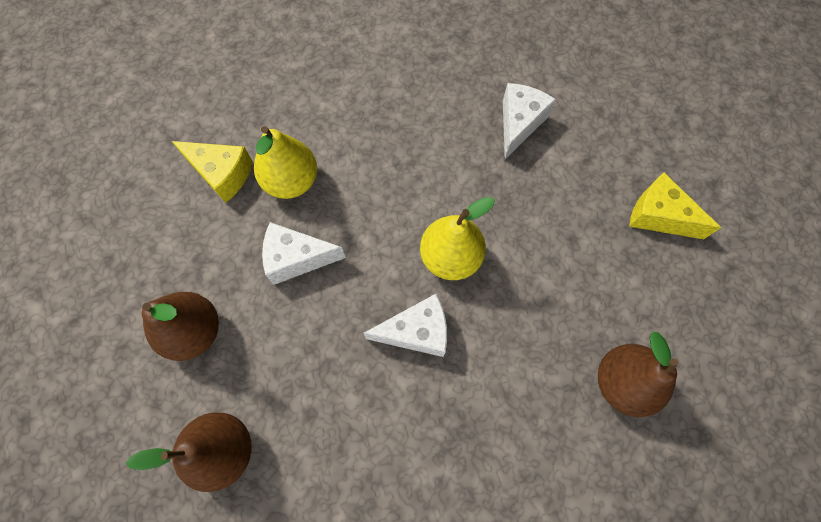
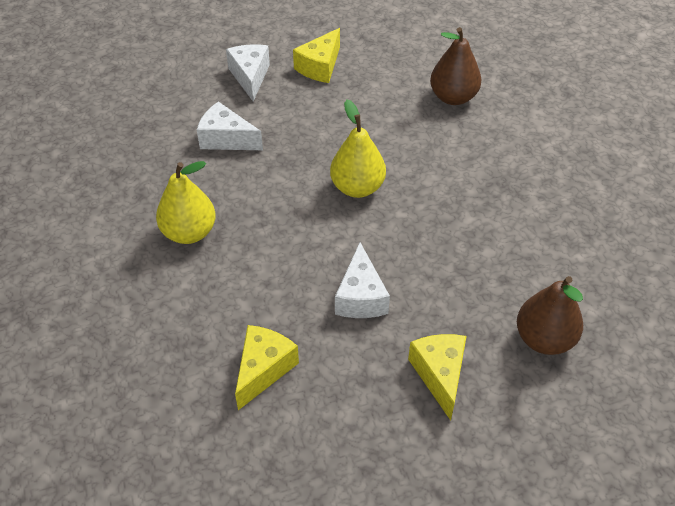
camera: 90 degrees left, 20 degrees down
(194, 331) = (440, 375): brown pear -> yellow cheese
(291, 181) = (276, 306): yellow pear -> yellow pear (189, 232)
(416, 332) = (425, 210): white cheese -> white cheese (250, 77)

